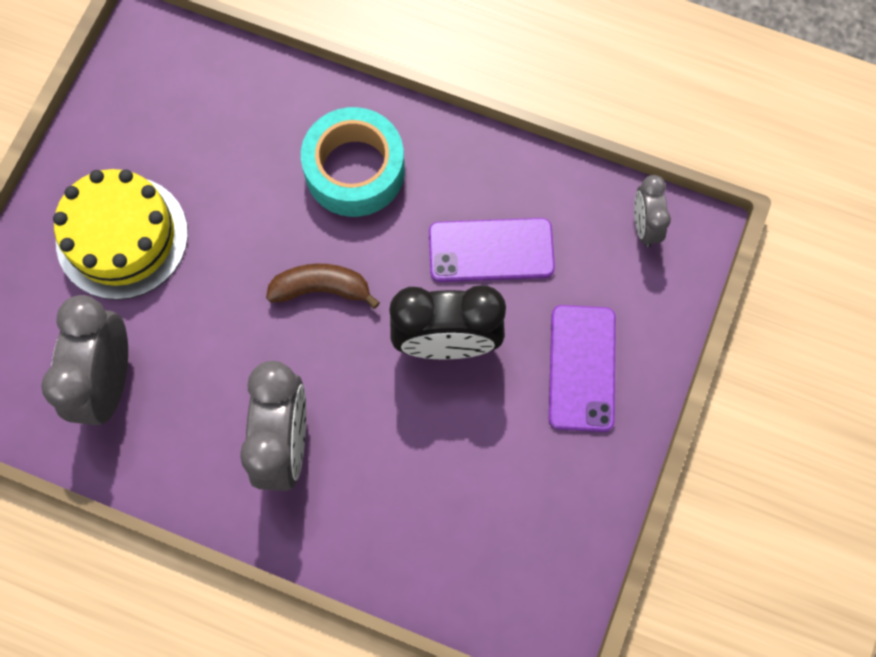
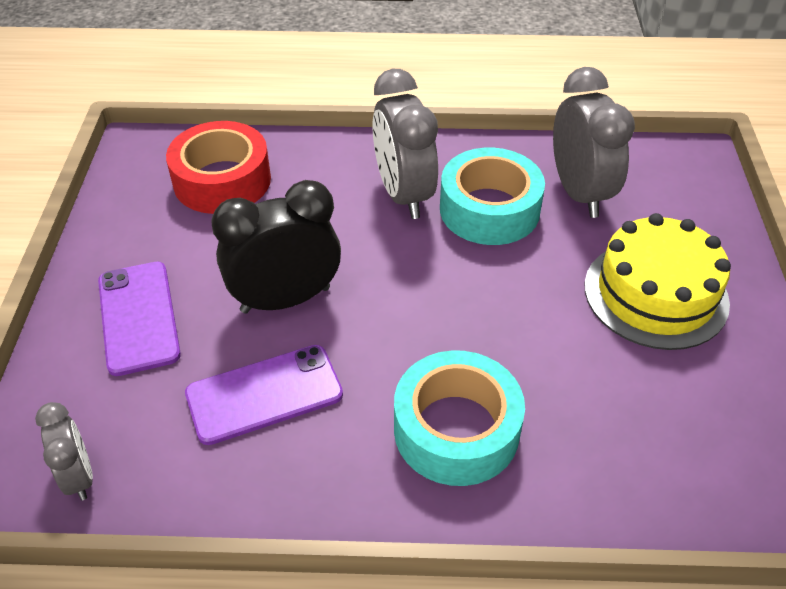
camera: 160 degrees right, 25 degrees down
(210, 390) = (489, 209): none -> turquoise tape
(321, 289) = (432, 308): brown banana -> none
(467, 535) = (222, 180): none -> red tape

